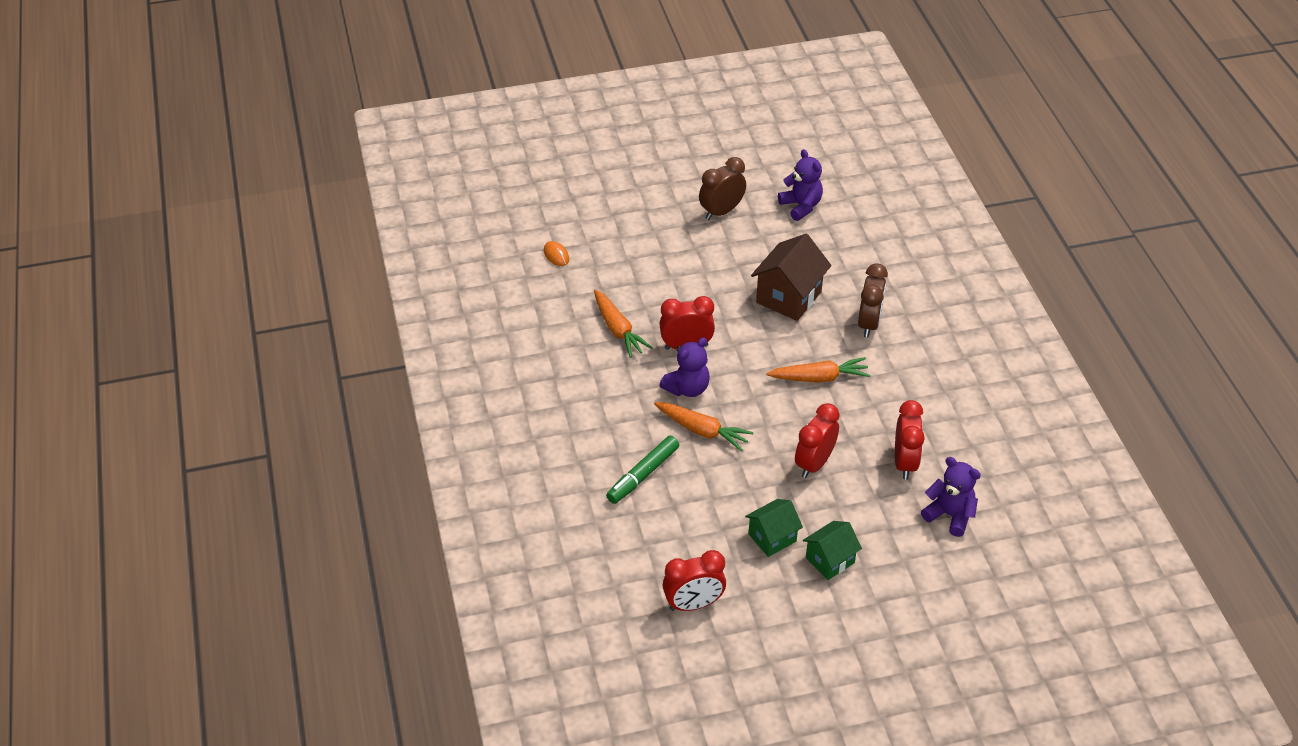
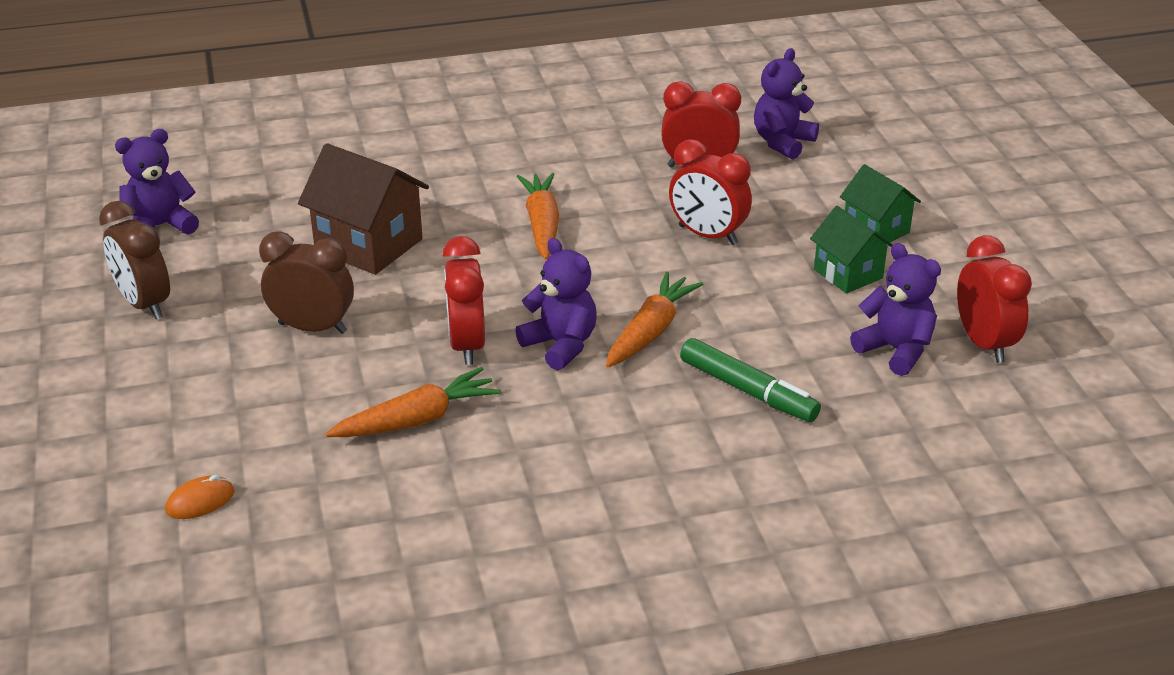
camera: 90 degrees left, 10 degrees down
(685, 554) = (895, 350): none -> purple teddy bear
(869, 323) = (436, 180): brown clock -> brown clock (313, 328)

